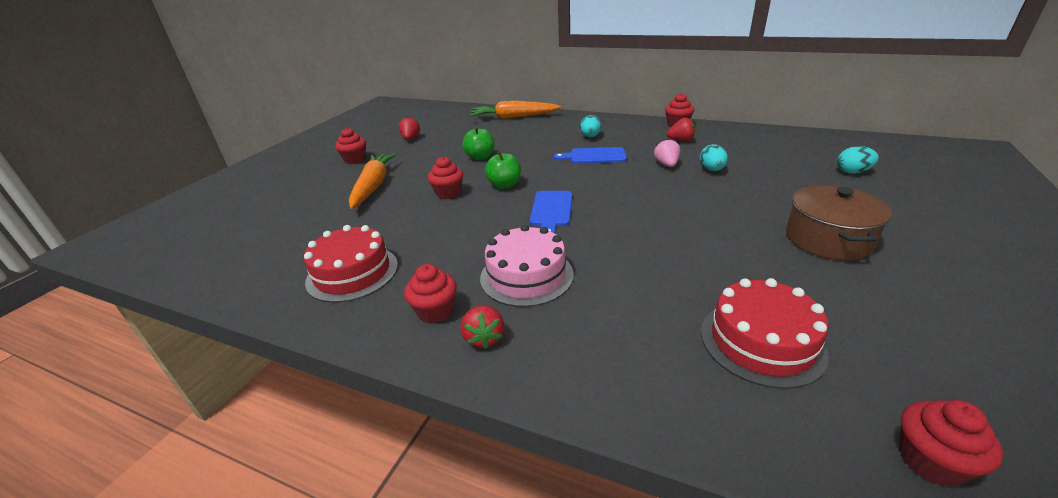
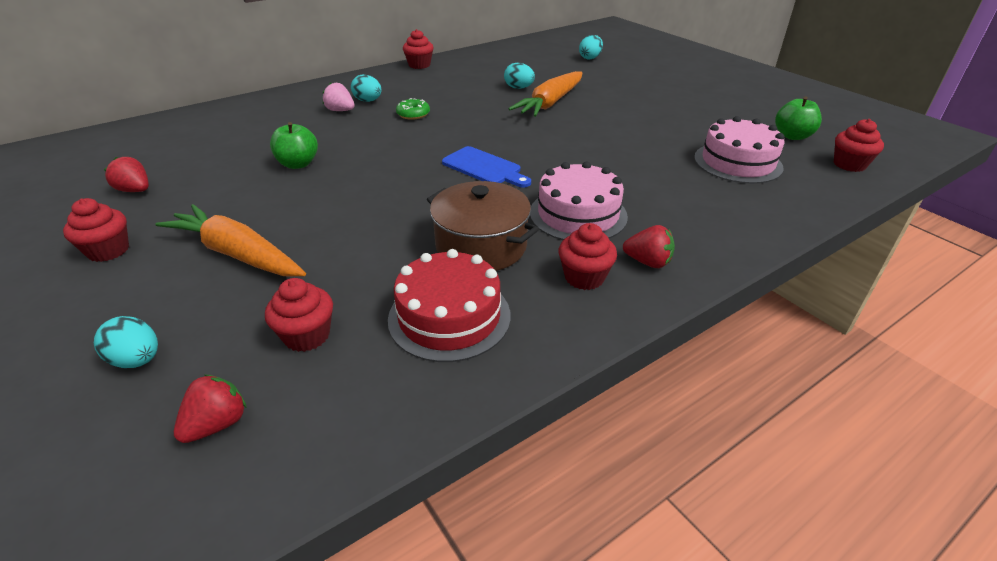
camera: 60 degrees left, 5 degrees up
(276, 206) = (137, 360): none -> turquoise egg
(448, 193) = (355, 208): red cupcake -> red cupcake (307, 335)
(504, 185) = (393, 172): green apple -> green apple (792, 136)
(513, 117) = (230, 115): orange carrot -> orange carrot (550, 103)
(594, 156) = (413, 114): blue cutting board -> green donut
(666, 165) = (483, 97): pink strawberry -> pink strawberry (340, 111)
(681, 140) = (451, 76): red strawberry -> red strawberry (217, 424)
(761, 341) = (737, 162): red cake -> pink cake
(828, 239) = (656, 100): brown pot -> brown pot (481, 246)

